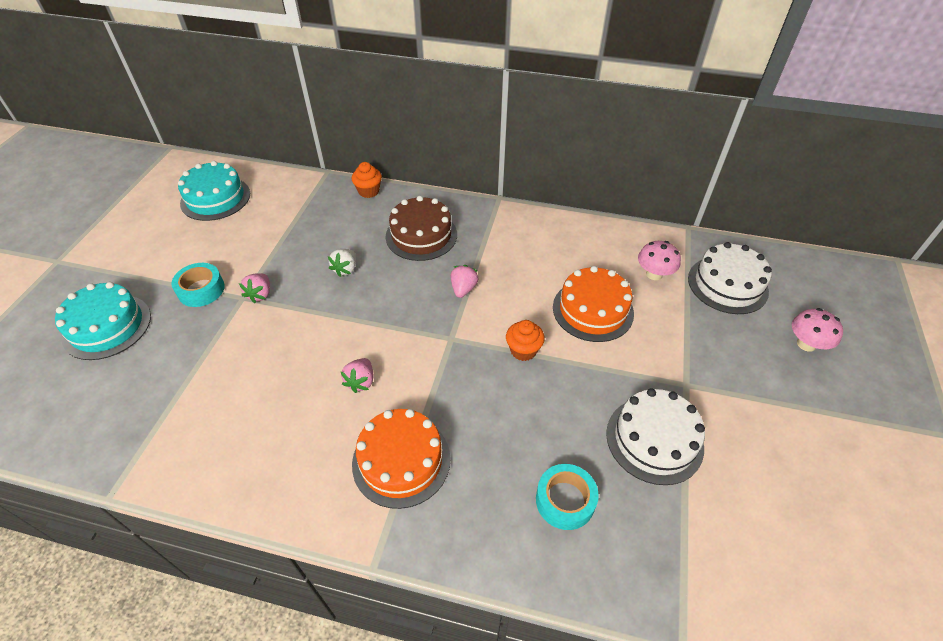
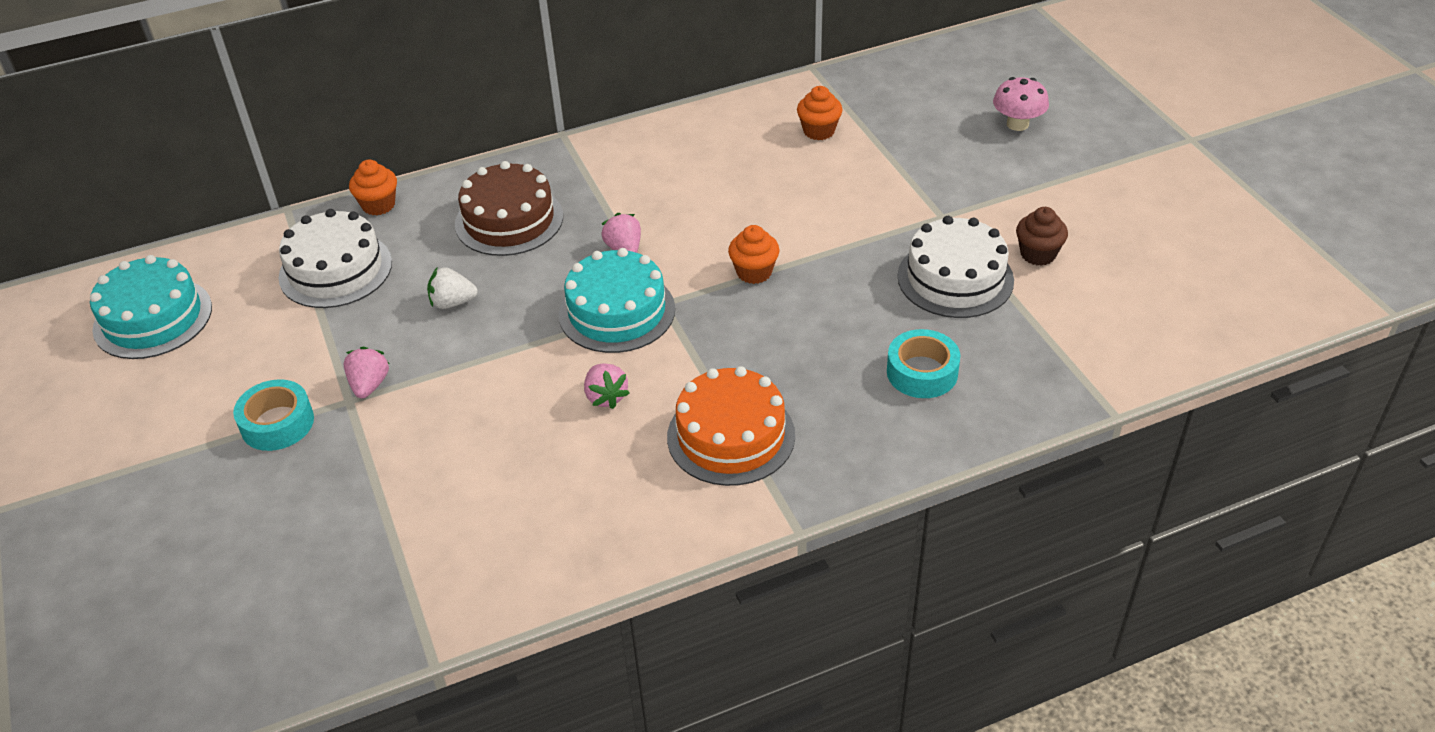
camera: 35 degrees left, 5 degrees down
(107, 326) = (190, 530): turquoise cake -> turquoise cake (617, 311)
(260, 294) = (369, 385): pink strawberry -> pink strawberry turned 150 degrees counterclockwise
(345, 269) = (452, 302): white strawberry -> white strawberry turned 105 degrees clockwise
(593, 310) = (788, 197): orange cake -> none
(654, 274) = (819, 131): pink mushroom -> orange cupcake
(727, 284) = (901, 105): white cake -> white cake (335, 270)
(735, 459) = (1038, 254): none -> brown cupcake

